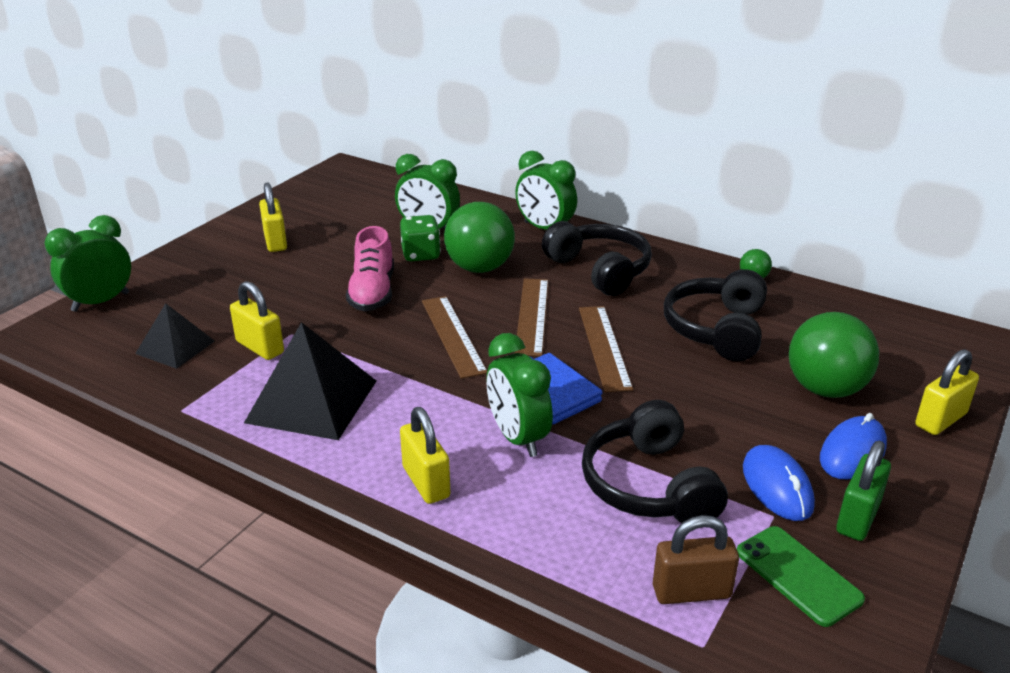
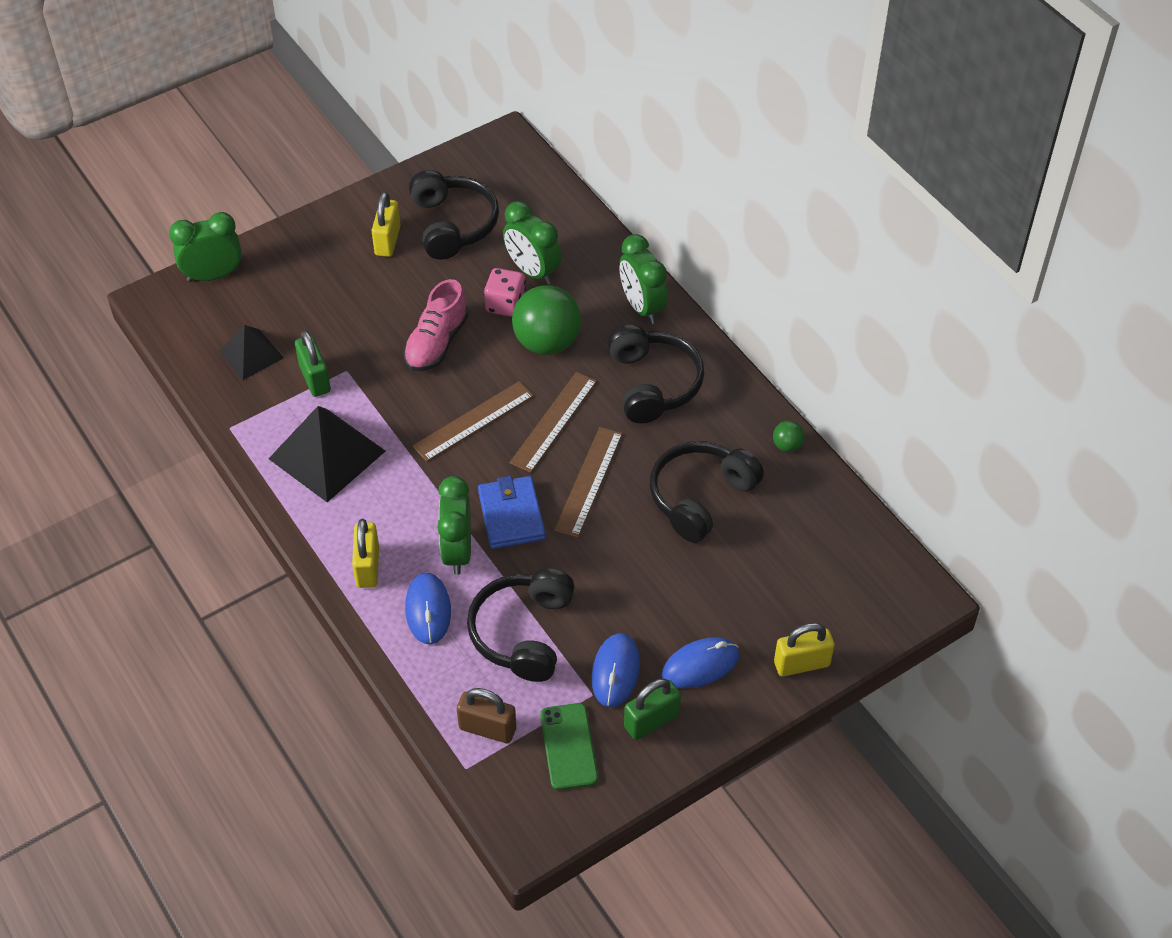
camera: 25 degrees right, 20 degrees up
(260, 347) = (315, 378): yellow padlock -> green padlock
(332, 220) = (453, 224): none -> black headphones
(421, 254) = (505, 305): green dice -> pink dice
(453, 335) = (474, 421): brown ruler -> brown ruler turned 45 degrees clockwise
(527, 499) = (428, 610): none -> blue mouse
(825, 389) = (736, 597): green ball -> none

